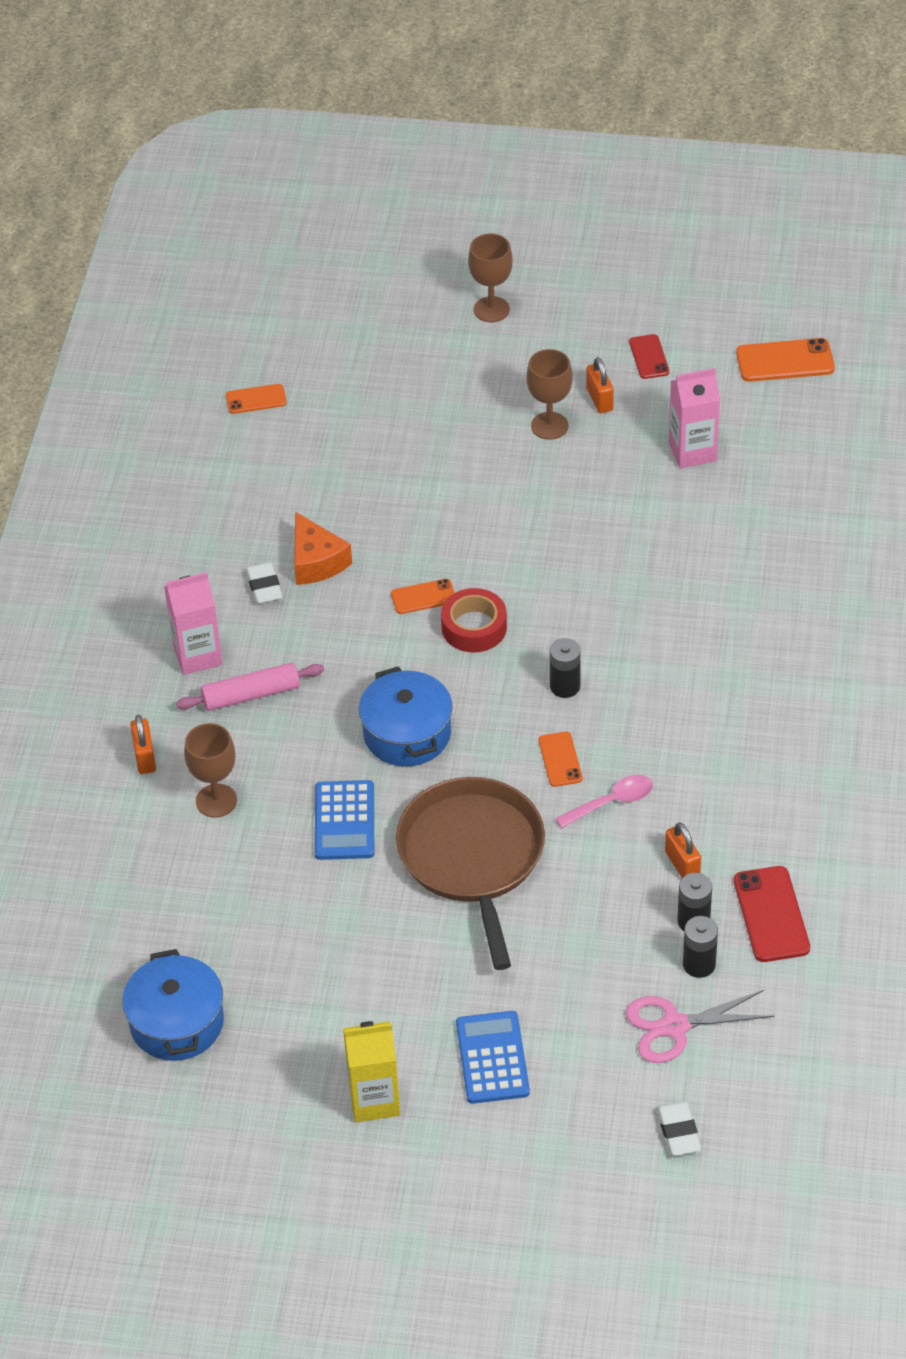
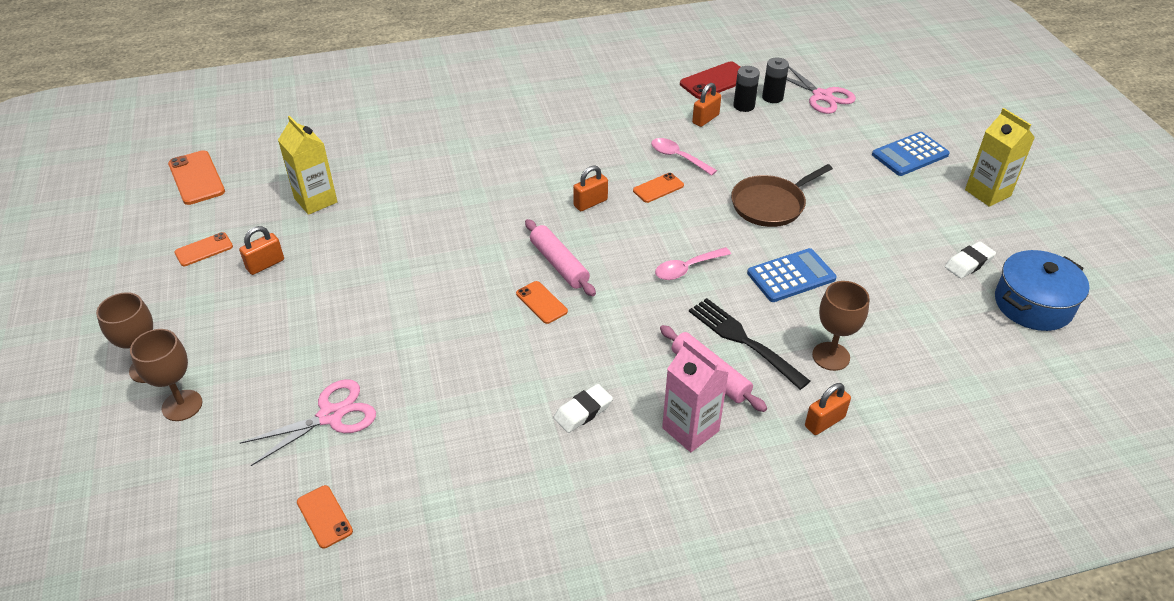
camera: 115 degrees left, 5 degrees down
(278, 739) = (744, 340): none -> black fork
(316, 561) = (534, 385): orange cheese -> none
(362, 418) = (330, 416): none -> pink scissors
(407, 733) = (687, 268): blue pot -> pink spoon
(472, 857) = (770, 204): brown pan -> brown pan, size x0.66
(474, 627) = (559, 264): red tape -> pink rolling pin
(549, 426) = (307, 285): brown goblet -> brown goblet (182, 405)
(565, 686) = (590, 203): black battery -> orange padlock
(649, 357) = (204, 249): red phone -> orange phone
(678, 1131) = (886, 80): white eraser -> white eraser (968, 263)
(692, 451) = (315, 200): pink carton -> yellow carton

